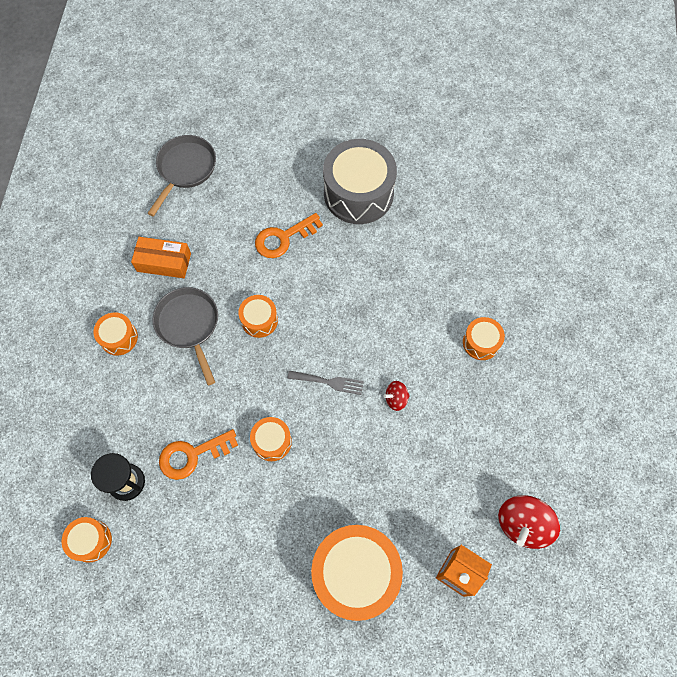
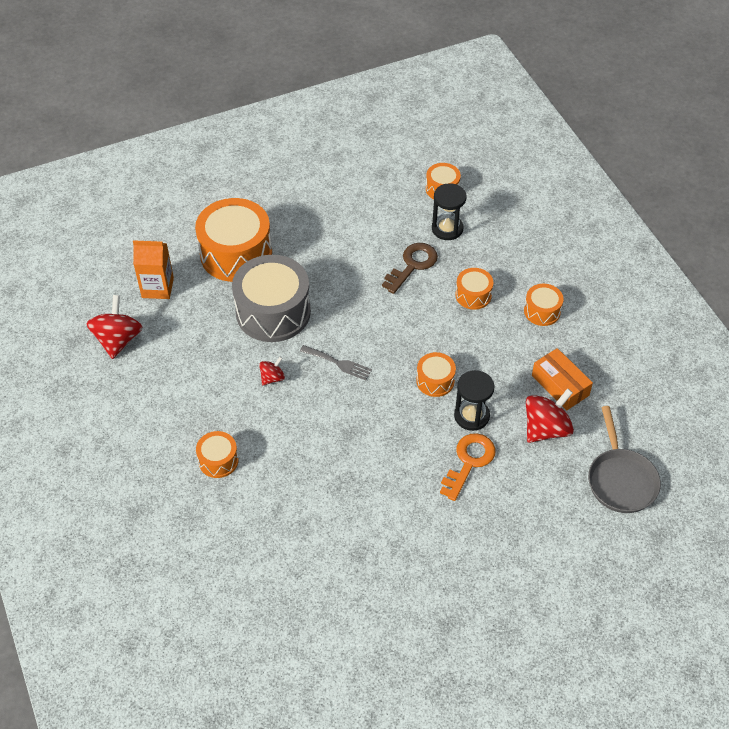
camera: 150 degrees right, 15 degrees down
(164, 262) = (560, 385): orange box -> orange box turned 75 degrees clockwise
(189, 325) = (492, 348): grey pan -> none
(192, 455) = (412, 265): orange key -> brown key
(205, 233) = (546, 429): none -> red spinning top
(253, 274) = (471, 416): none -> black hourglass
(272, 441) = (356, 301): orange drum -> orange drum (473, 295)
(329, 382) = (338, 363): grey fork -> grey fork turned 135 degrees counterclockwise
(358, 193) = (427, 547): grey drum -> grey drum (273, 312)

